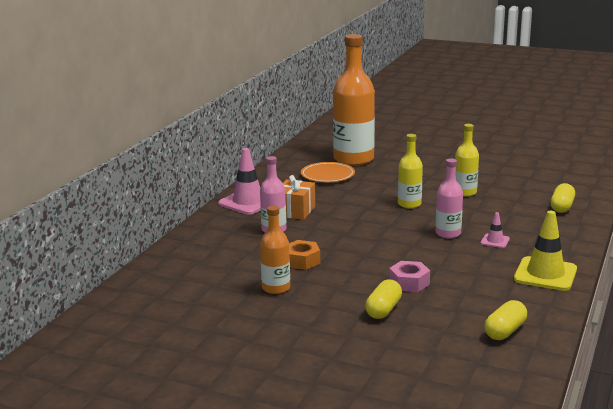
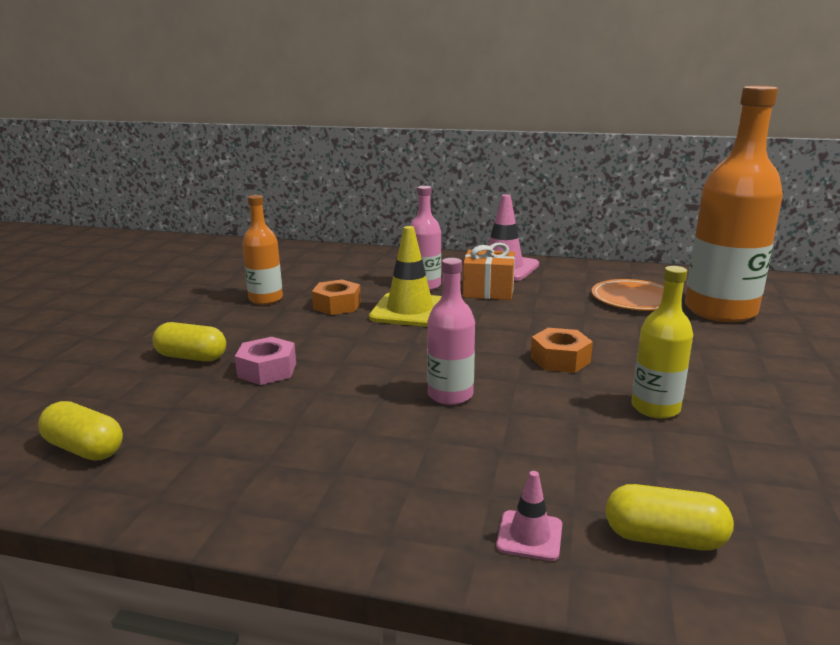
camera: 80 degrees right, 0 degrees up
(409, 204) = (560, 359): yellow bottle -> orange nut
(495, 241) = (430, 441): pink traffic cone -> pink traffic cone (529, 536)
(545, 274) = (284, 497): yellow traffic cone -> yellow traffic cone (410, 311)

